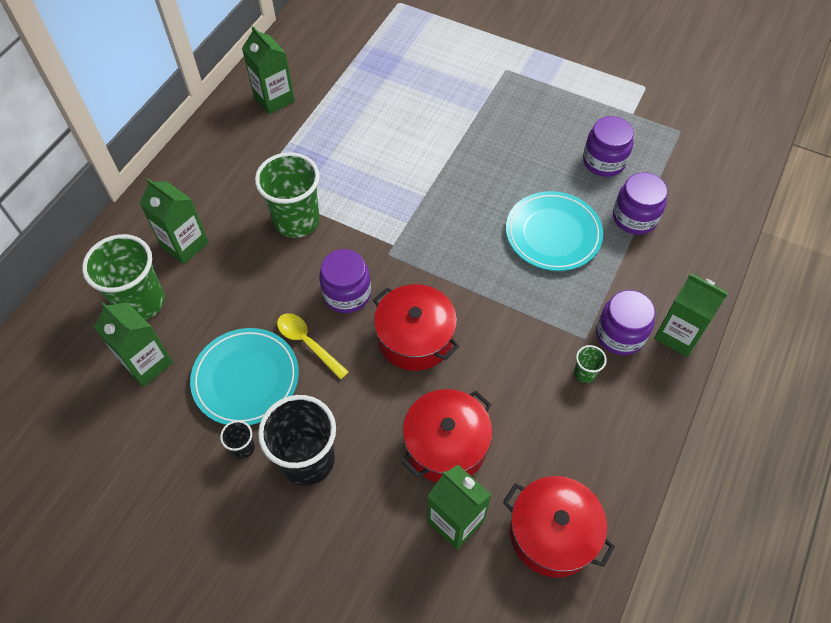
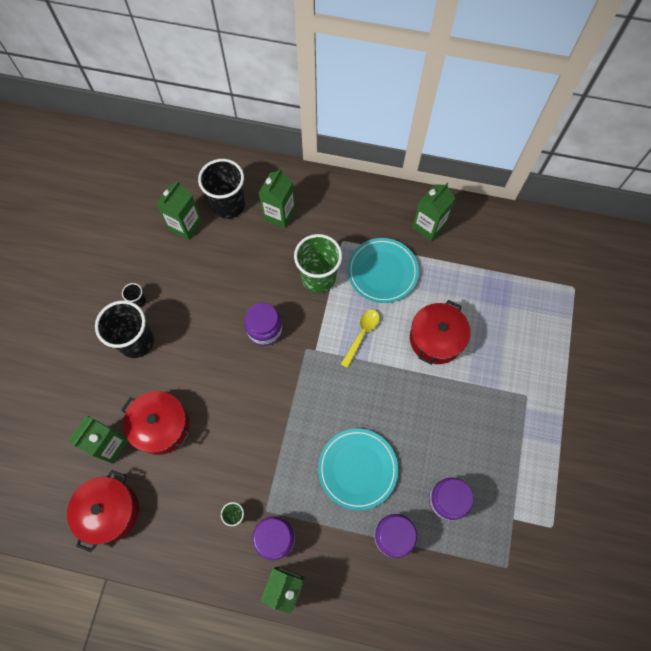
camera: 75 degrees right, 10 degrees up
(141, 302) = (228, 205): green cup -> black cup
(246, 379) = (186, 286): turquoise plate -> turquoise plate (382, 272)
(307, 343) = (220, 316): yellow spoon -> yellow spoon (362, 334)
(415, 338) = (239, 386): red pot -> red pot (436, 339)

